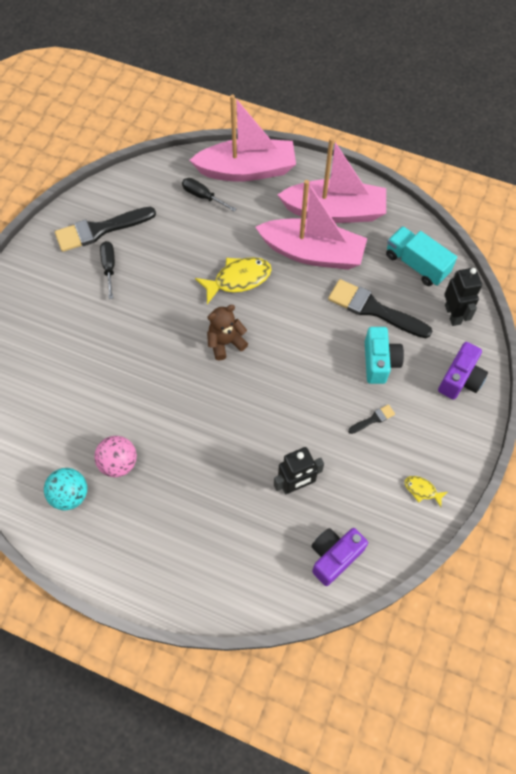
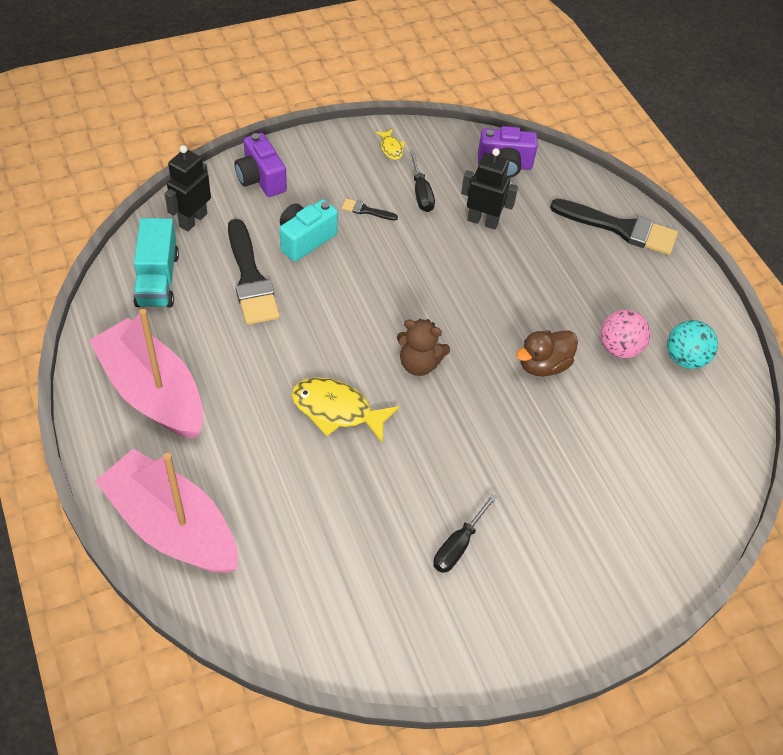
camera: 140 degrees left, 10 degrees down
(100, 230) = (424, 606): black brush -> black brush (620, 228)
(155, 407) = (543, 365): none -> brown duck
(203, 196) = (261, 539): black screwdriver -> black screwdriver (421, 193)
(312, 253) = (233, 372): pink boat -> none
(460, 379) = (261, 179): purple camera -> purple camera turned 105 degrees counterclockwise

